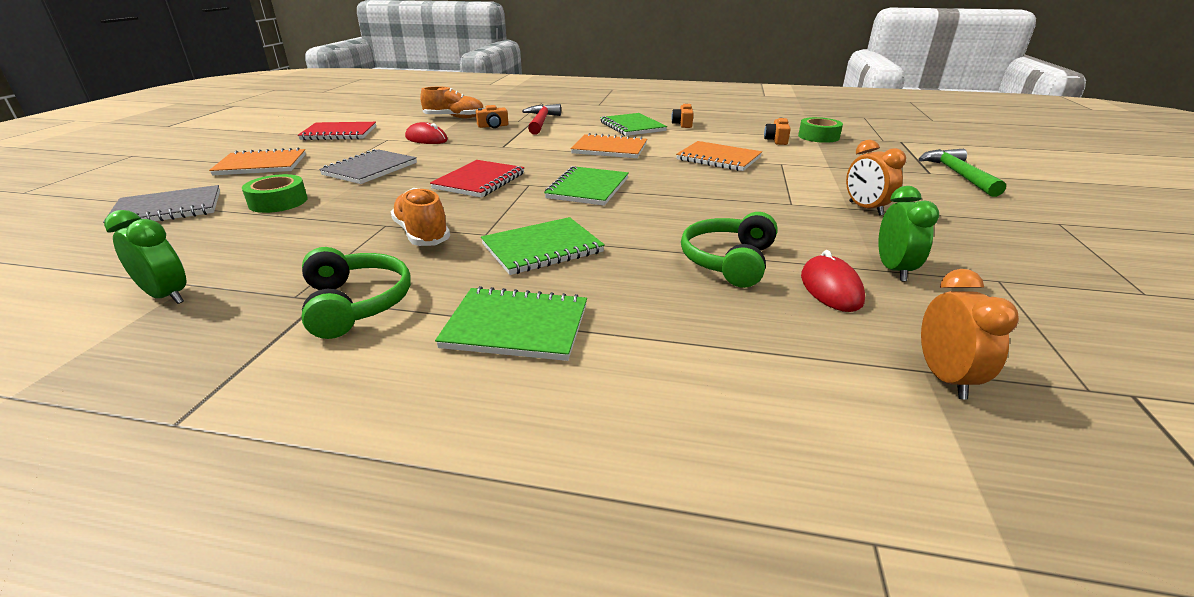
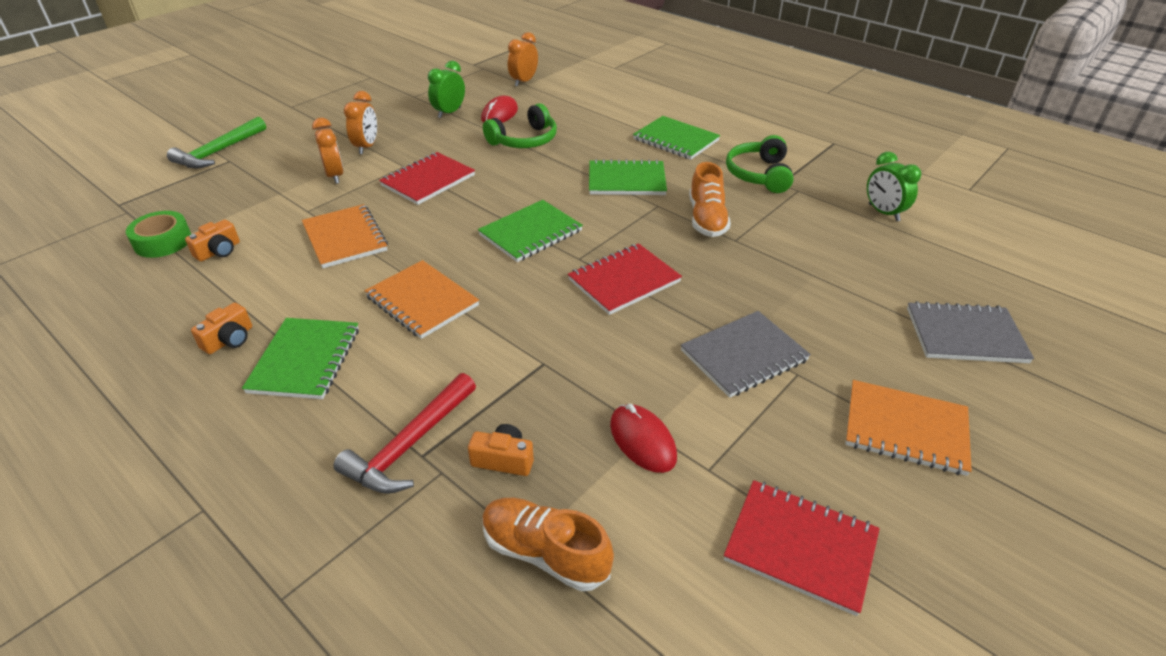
camera: 150 degrees left, 10 degrees up
(278, 202) = (845, 311): green tape -> none
(742, 199) = (428, 180): none -> red notebook
(823, 183) = (335, 176): none -> orange clock

